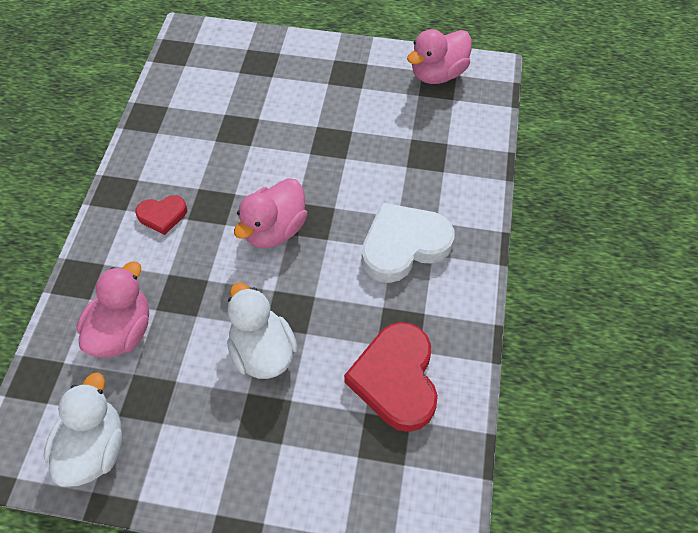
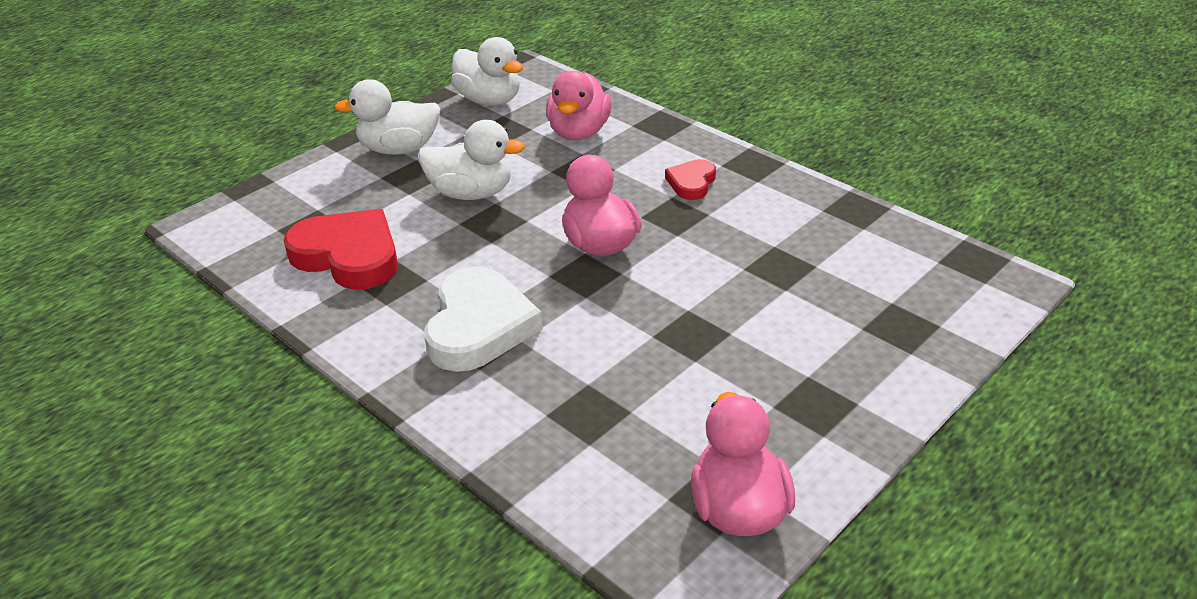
camera: 125 degrees right, 20 degrees down
(122, 331) = (579, 132): pink duck -> pink duck turned 45 degrees clockwise
(228, 464) = (399, 149): none -> white duck

